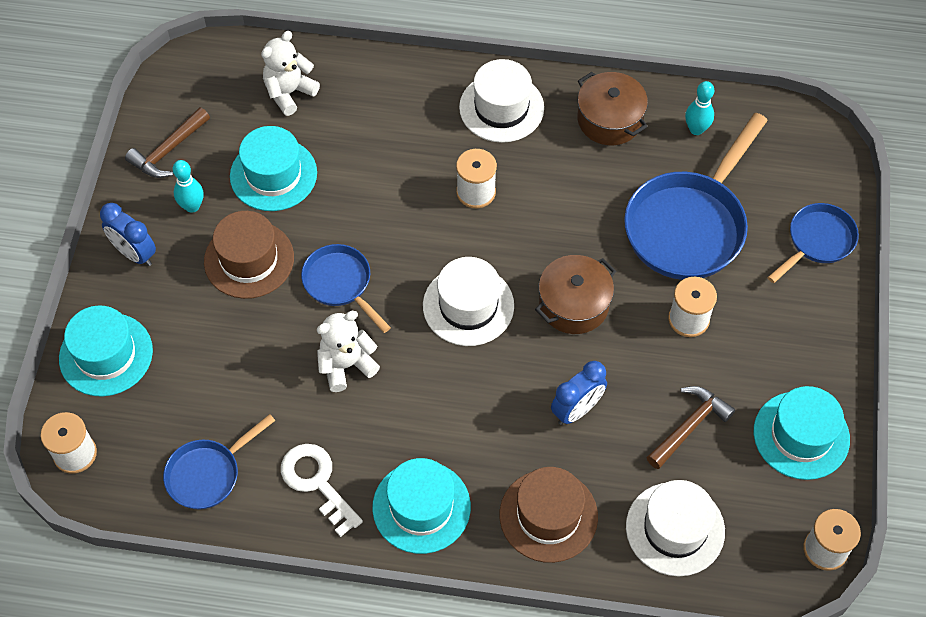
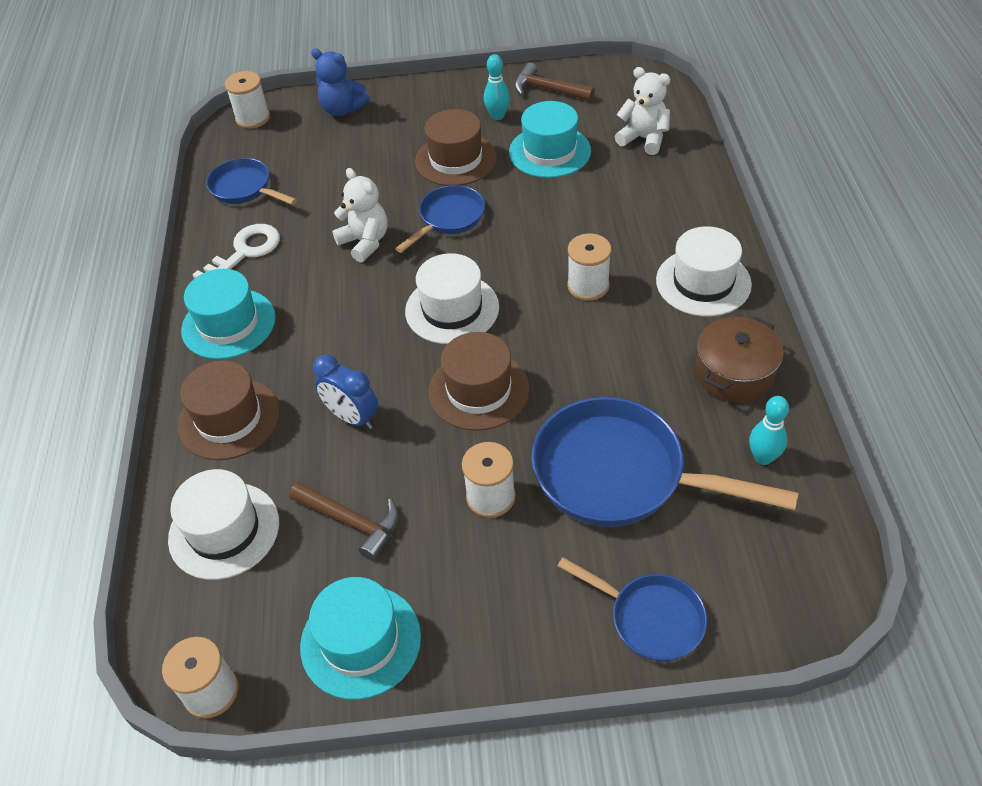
camera: 80 degrees right, 10 degrees down
(106, 354) = (342, 109): turquoise hat -> blue teddy bear
(134, 254) = (440, 99): blue clock -> none
(574, 304) = (479, 390): brown pot -> brown hat

